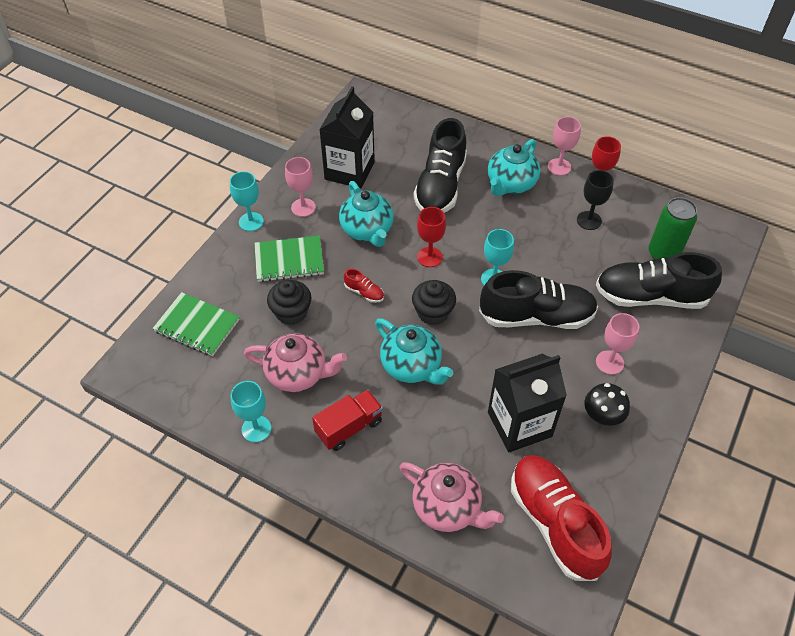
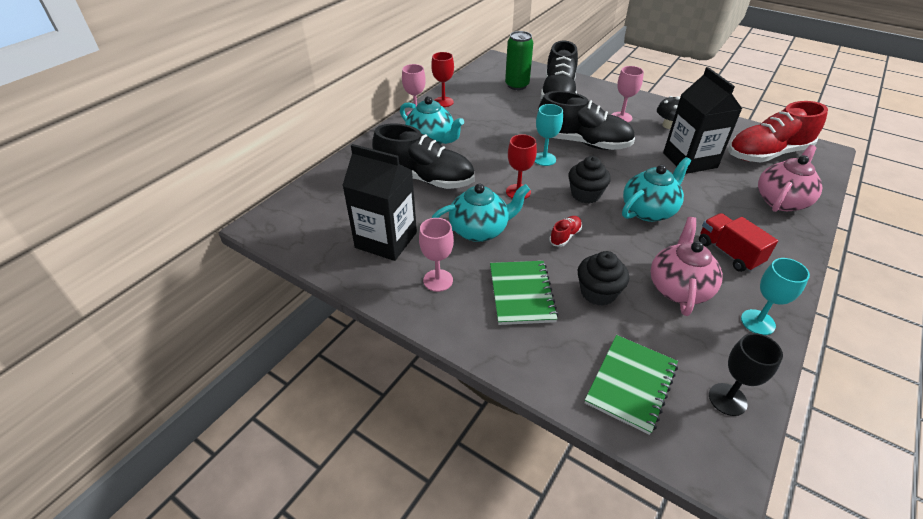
camera: 85 degrees left, 10 degrees down
(251, 222) = (455, 330): turquoise goblet -> none
(536, 316) = (583, 142): black shoe -> black shoe turned 105 degrees clockwise
(589, 220) = (480, 109): black goblet -> black goblet (727, 399)

